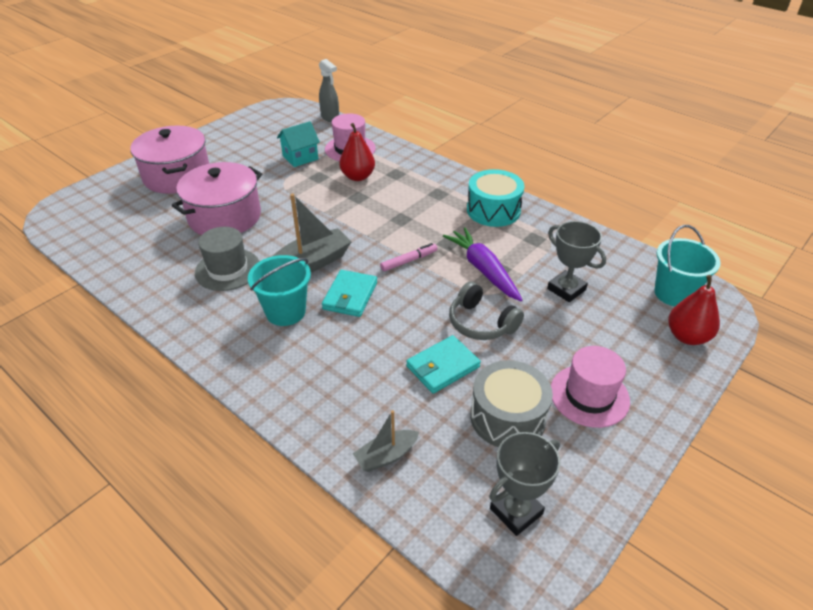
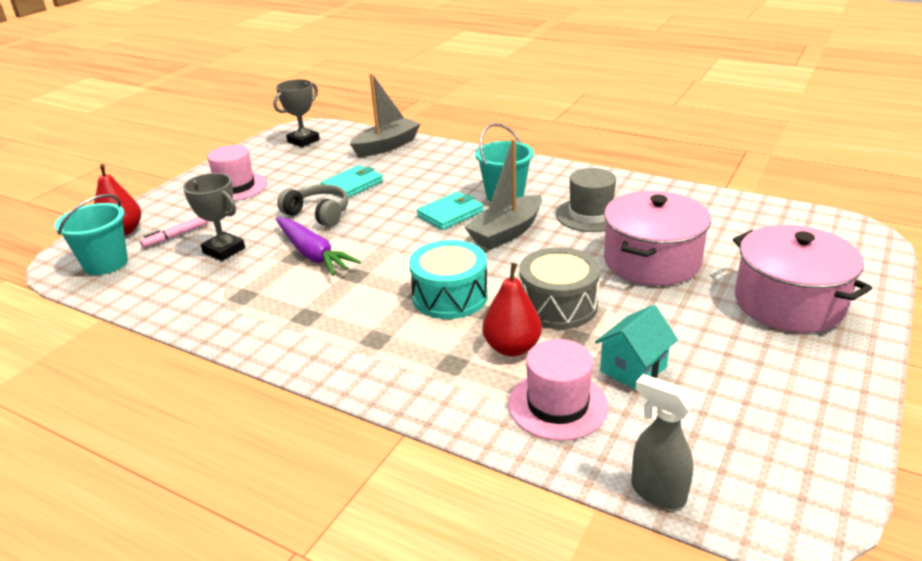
camera: 170 degrees right, 10 degrees down
(350, 296) = (450, 214): turquoise wallet -> turquoise wallet turned 45 degrees clockwise
(386, 456) = (387, 146): grey boat -> grey boat, size x1.69
(409, 261) = (399, 250): pink marker -> pink marker (176, 236)
(493, 210) = (292, 325): turquoise drum -> turquoise drum (450, 296)
(507, 417) = (302, 170): grey drum -> grey drum (558, 305)

